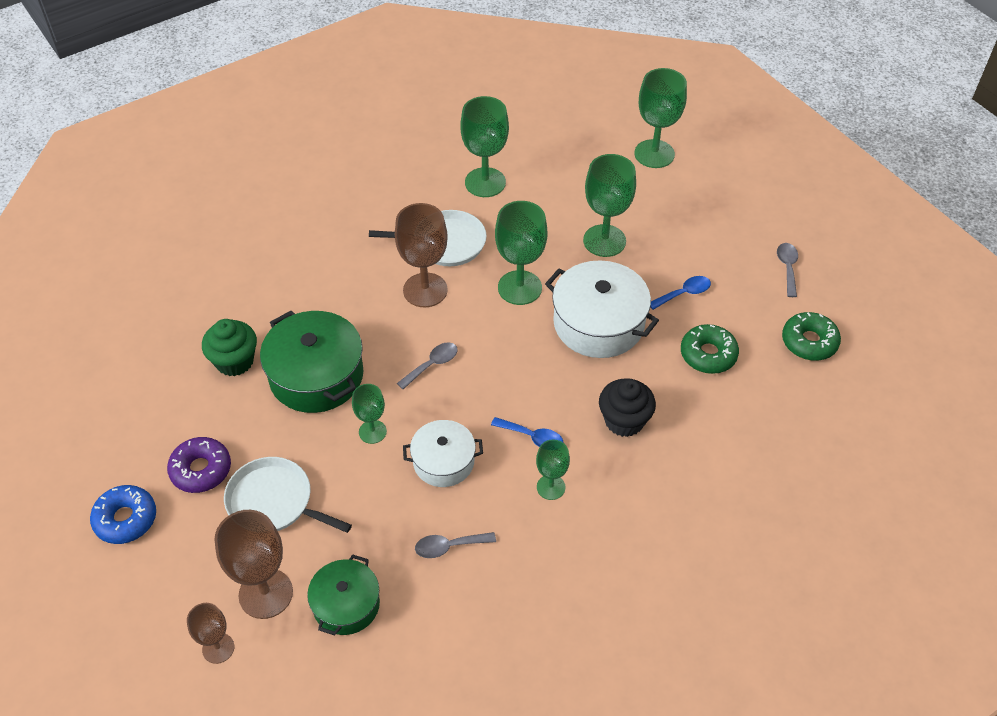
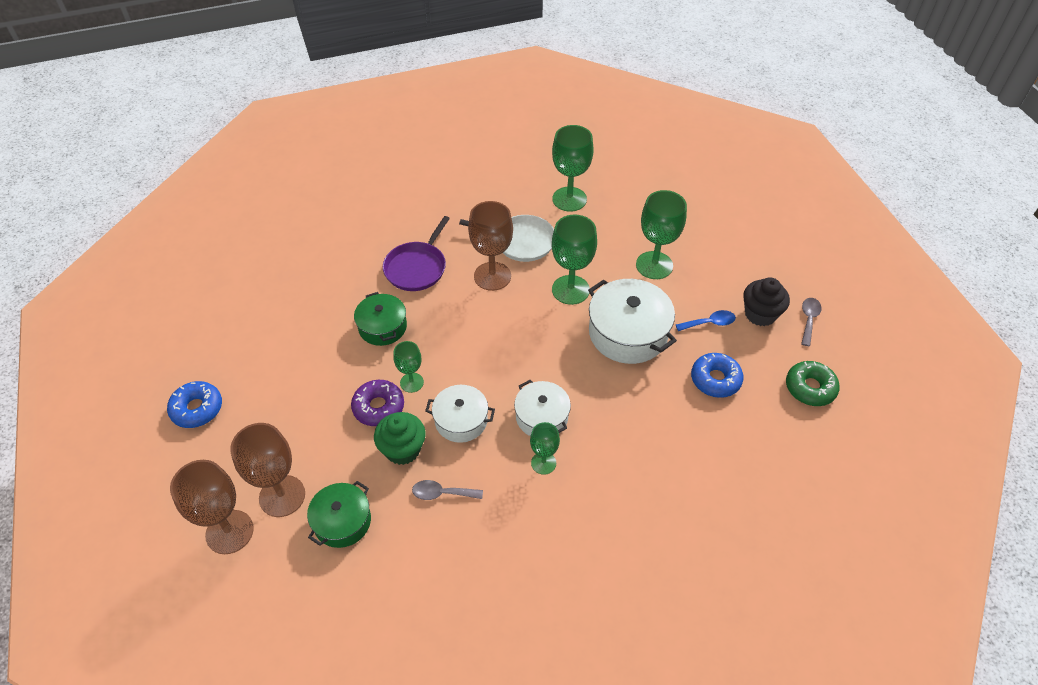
camera: 15 degrees right, 0 degrees up
(201, 470) = (267, 383): purple donut -> purple donut (378, 407)
(218, 648) = (229, 532): brown goblet -> brown goblet, size x1.75
(234, 361) = (323, 302): green cupcake -> green cupcake (403, 449)
(274, 502) = (314, 422): white pan -> none
(316, 376) = (382, 327): green pot -> green pot, size x0.62
(333, 298) = (417, 267): none -> purple pan
(432, 365) = (478, 338): grey spoon -> none
(532, 437) = (541, 417): blue spoon -> white pot
(624, 421) = (624, 420): black cupcake -> black cupcake (760, 314)
(654, 154) = (719, 202): green goblet -> none
(708, 354) = (715, 379): green donut -> blue donut

